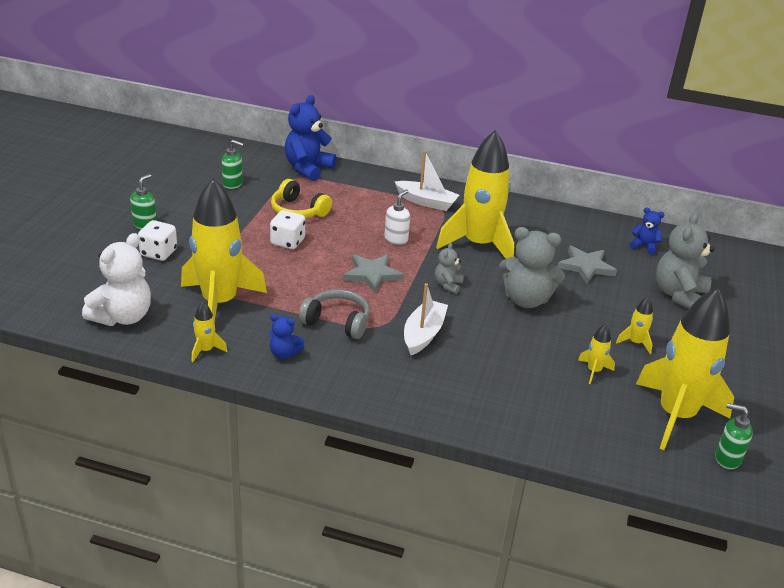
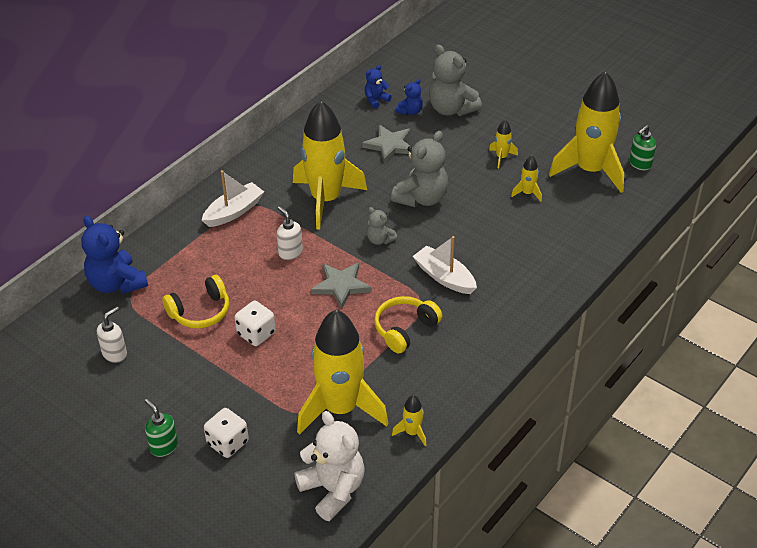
camera: 65 degrees left, 10 degrees up
(233, 184) = (115, 354): green soap dispenser -> white soap dispenser
(284, 353) = (437, 377): blue teddy bear -> blue teddy bear (410, 111)
(337, 322) = (405, 329): grey headphones -> yellow headphones

